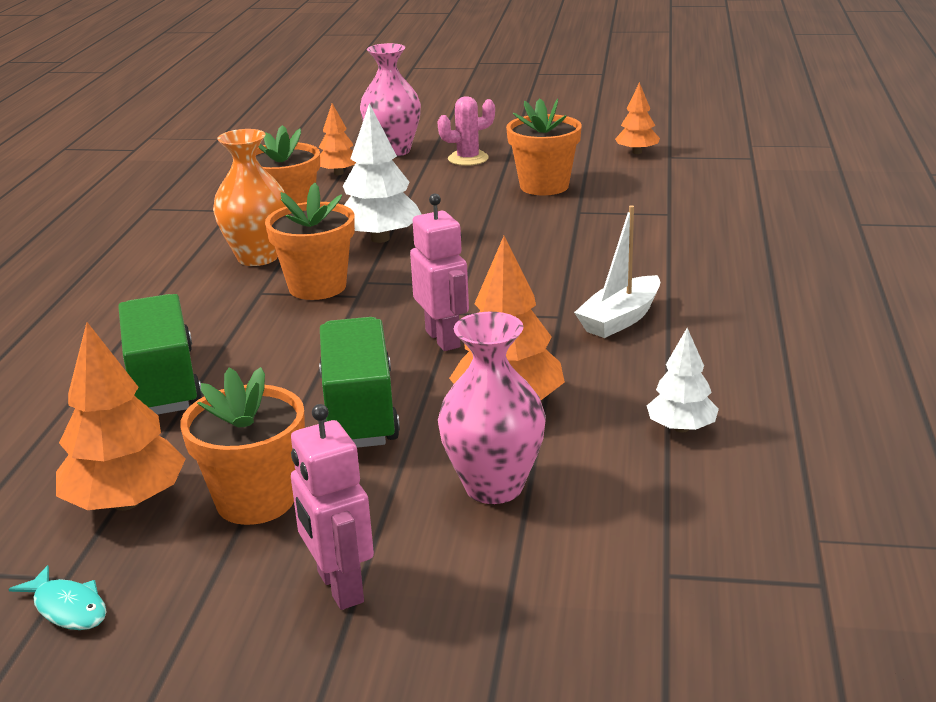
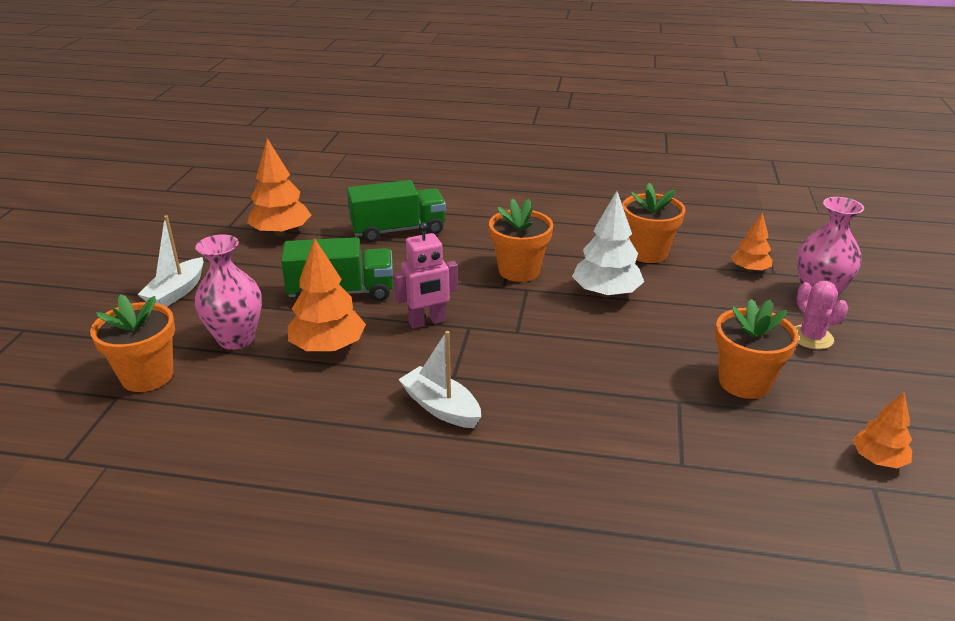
camera: 90 degrees right, 5 degrees up
(68, 608) = (206, 229): turquoise fish -> none
(255, 500) = (264, 265): orange flower pot -> orange flower pot (147, 376)
(258, 257) = (571, 246): orange vase -> none
(339, 587) = (176, 292): pink robot -> white boat
(681, 428) = (264, 421): white tree -> none

